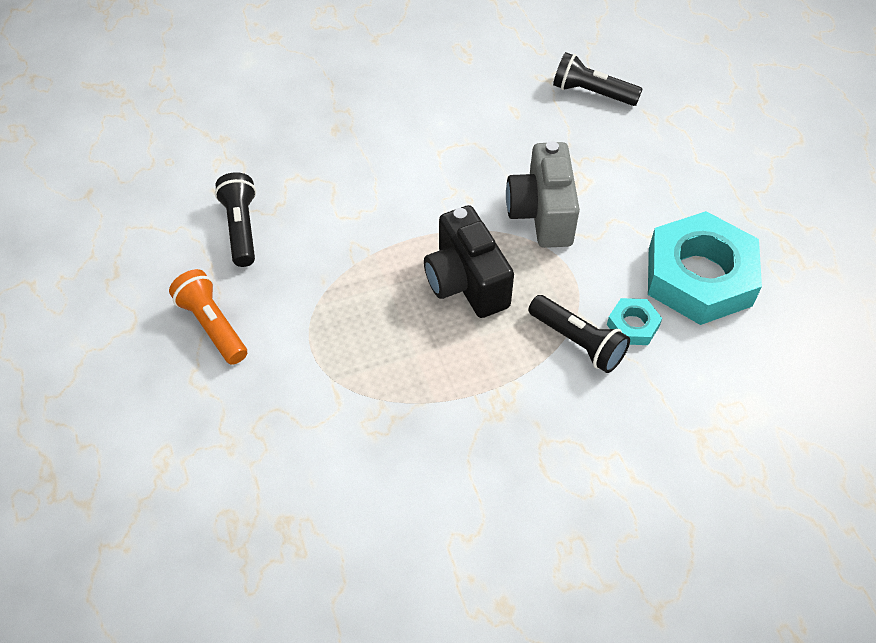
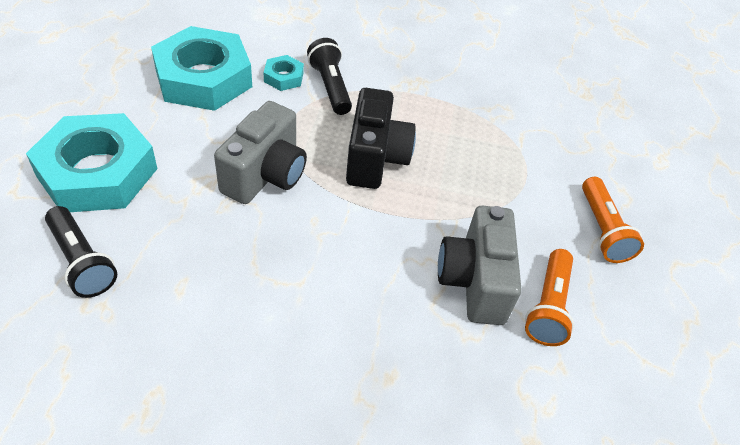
camera: 155 degrees left, 5 degrees down
(241, 228) = (548, 307): black flashlight -> orange flashlight
(310, 217) = (474, 281): none -> grey camera
(662, 147) = (97, 172): none -> turquoise nut

